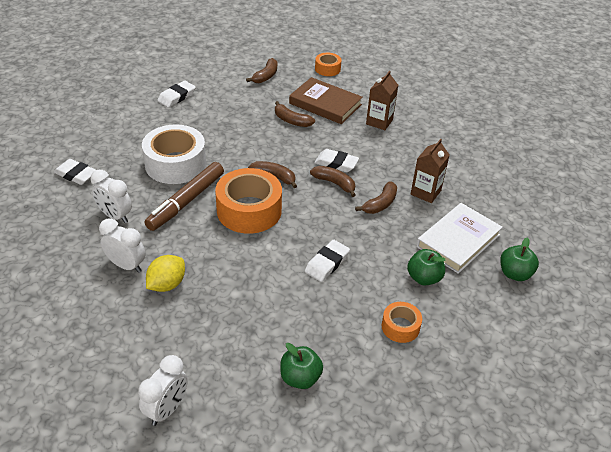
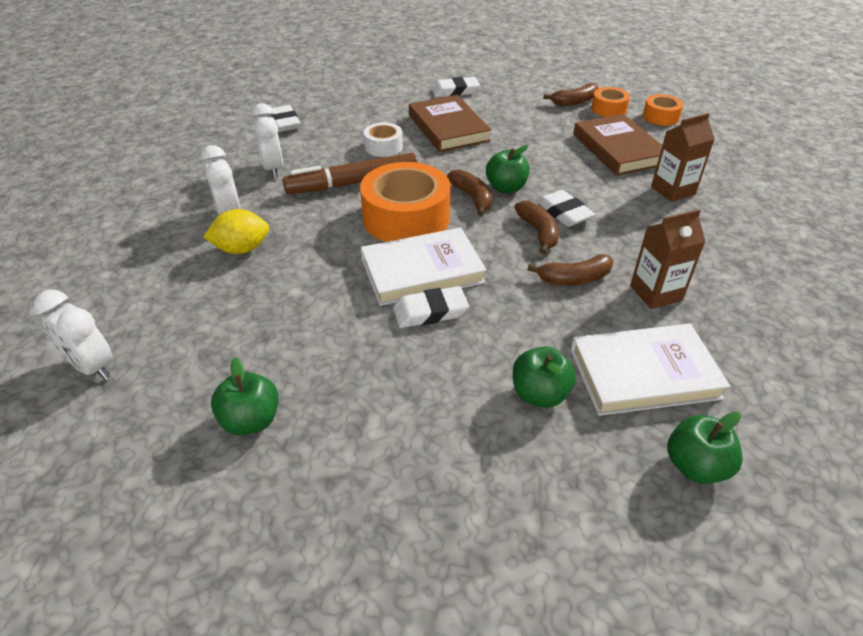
camera: 40 degrees right, 0 degrees up
(167, 409) = (93, 367): white clock -> white clock turned 60 degrees clockwise
(175, 164) = (383, 147): white tape -> white tape, size x0.51
(204, 130) = (448, 128): none -> brown book
(287, 161) = (506, 188): none -> green apple
(291, 121) = (557, 152): brown banana -> none
(296, 241) = (422, 271): none -> white book
(400, 327) = (439, 436): orange tape -> orange tape (608, 109)

